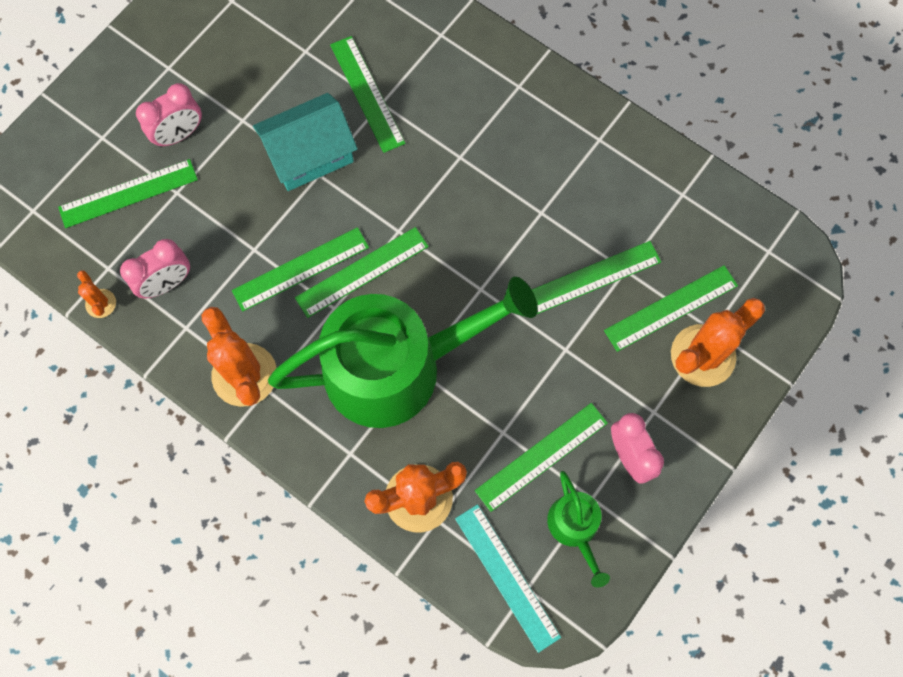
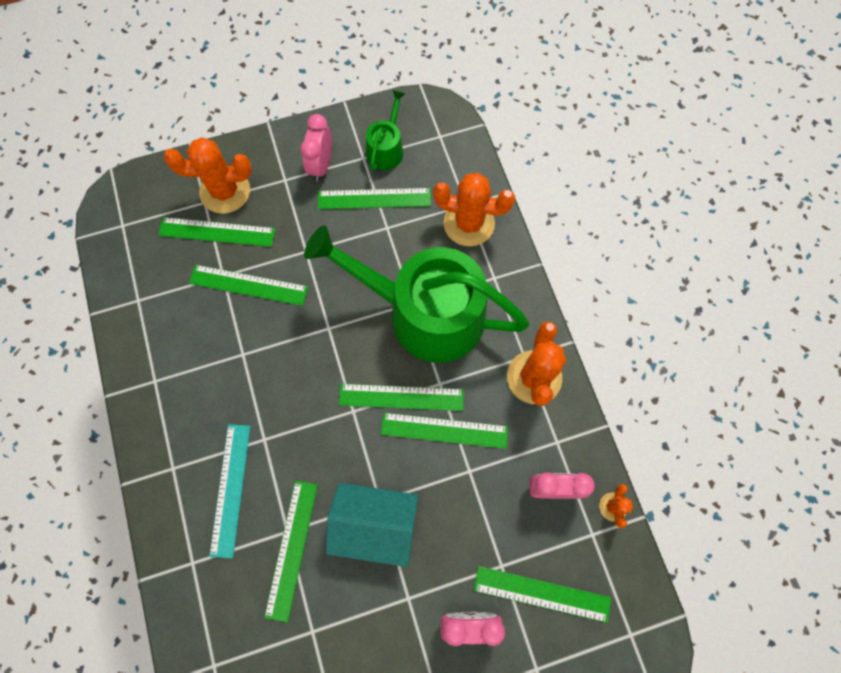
camera: 145 degrees left, 0 degrees up
(507, 577) = (447, 149): turquoise ruler -> turquoise ruler (230, 489)

